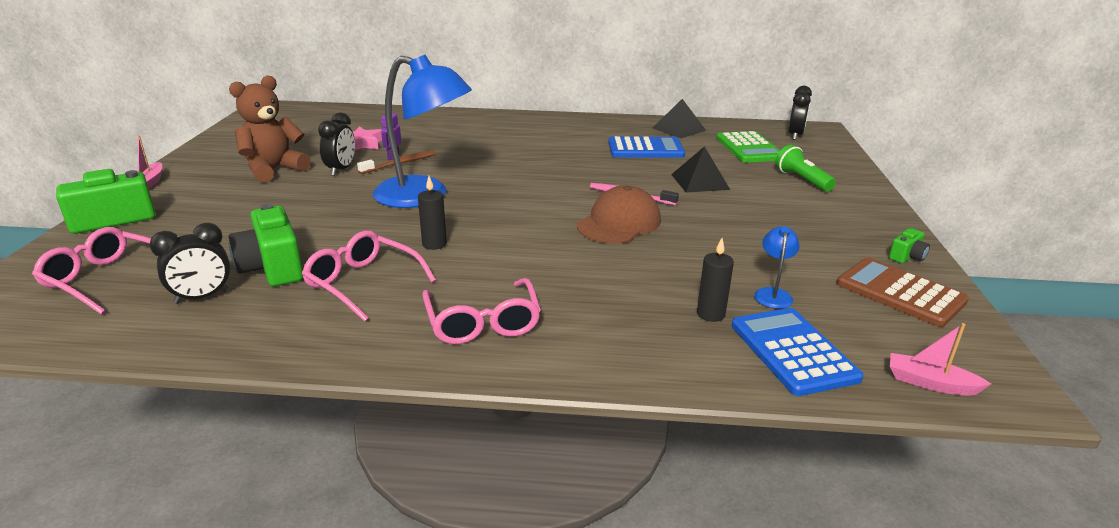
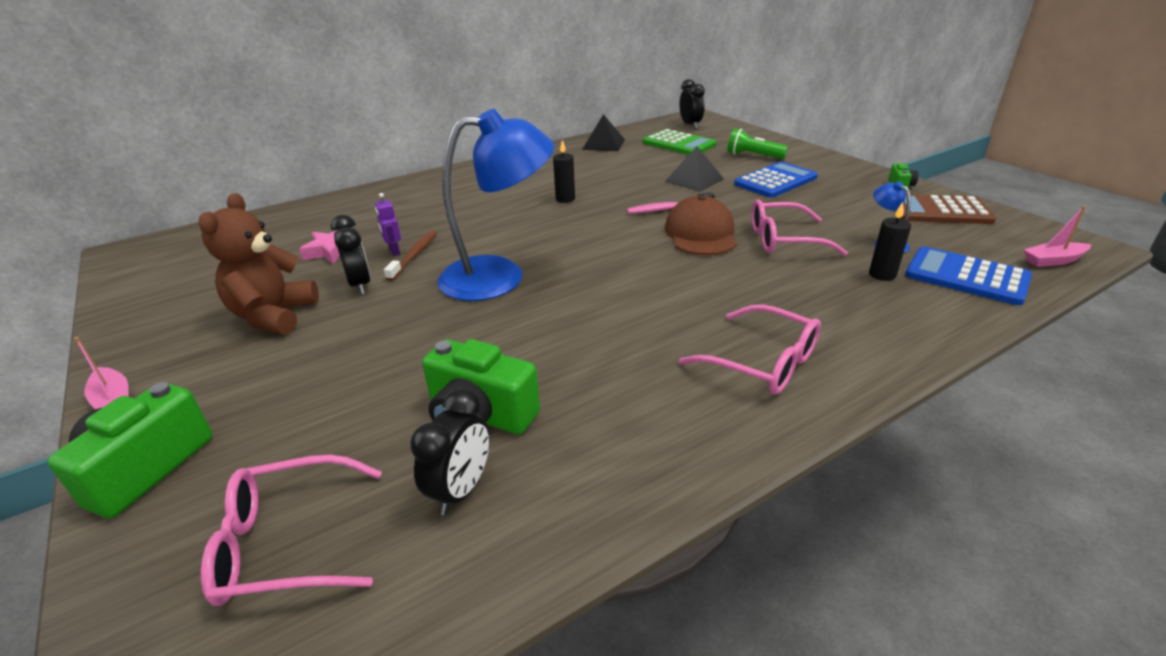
camera: 35 degrees left, 5 degrees up
(362, 283) = (599, 383): pink glasses -> pink glasses (783, 240)
(434, 244) = (594, 315): black candle -> black candle (565, 199)
(645, 149) = (608, 168): blue calculator -> blue calculator (775, 181)

